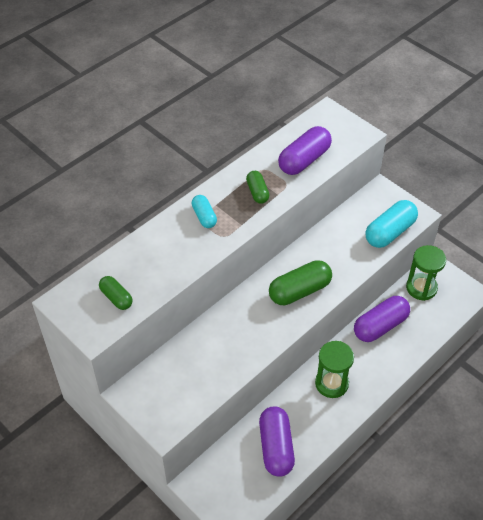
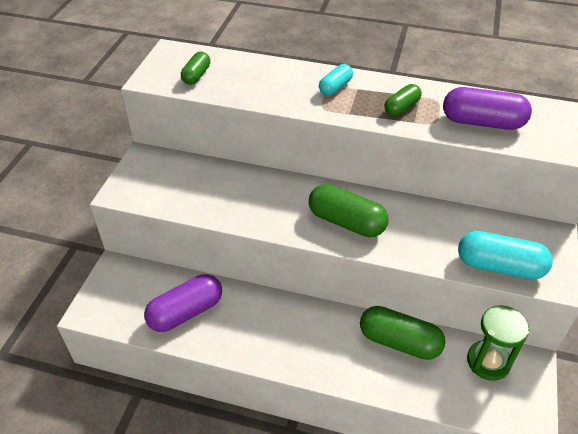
camera: 60 degrees right, 5 degrees down
(331, 383) = (291, 327): green hourglass -> none
(380, 326) = (399, 342): purple capsule -> green capsule

